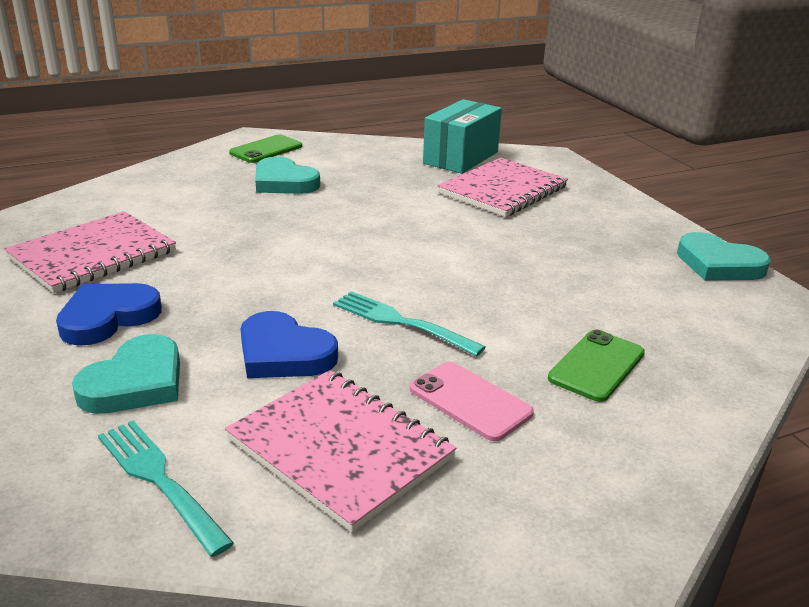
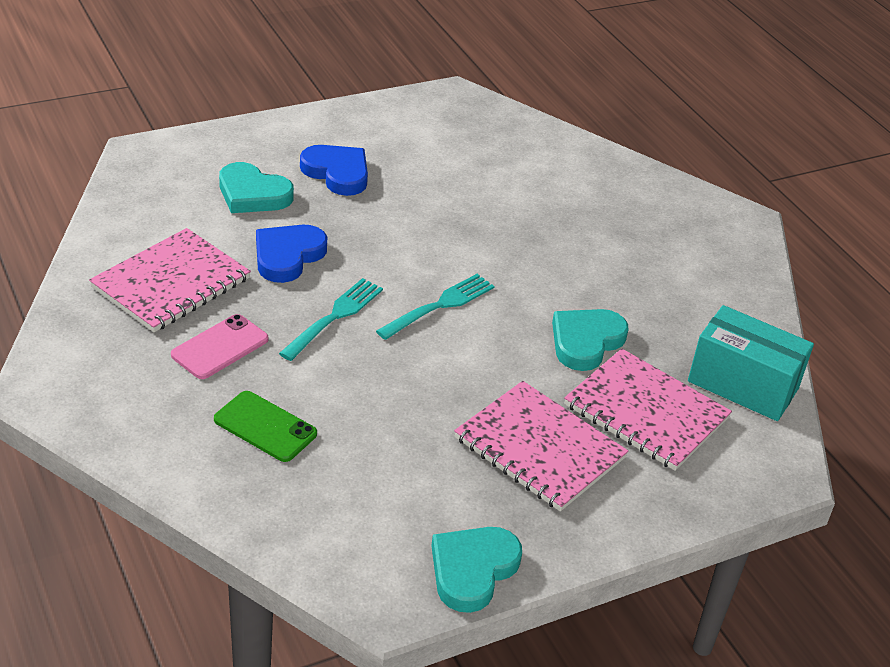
camera: 85 degrees right, 10 degrees up
(93, 254) = (436, 153): pink notebook -> pink notebook (539, 448)
(160, 481) = (150, 214): turquoise fork -> turquoise fork (439, 306)
(266, 149) = (708, 231): green phone -> none
(284, 182) = (618, 246): turquoise heart -> turquoise heart (586, 342)

